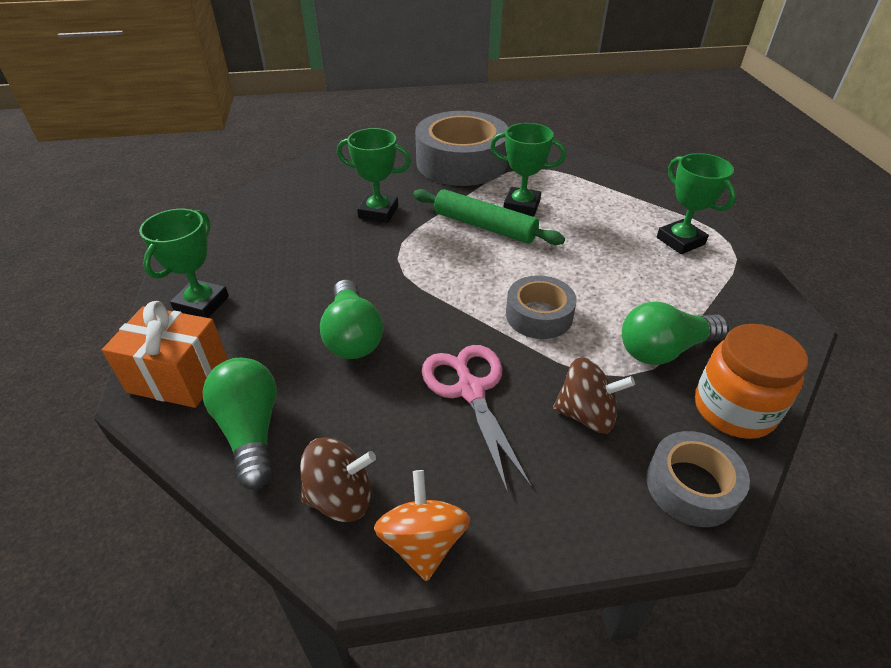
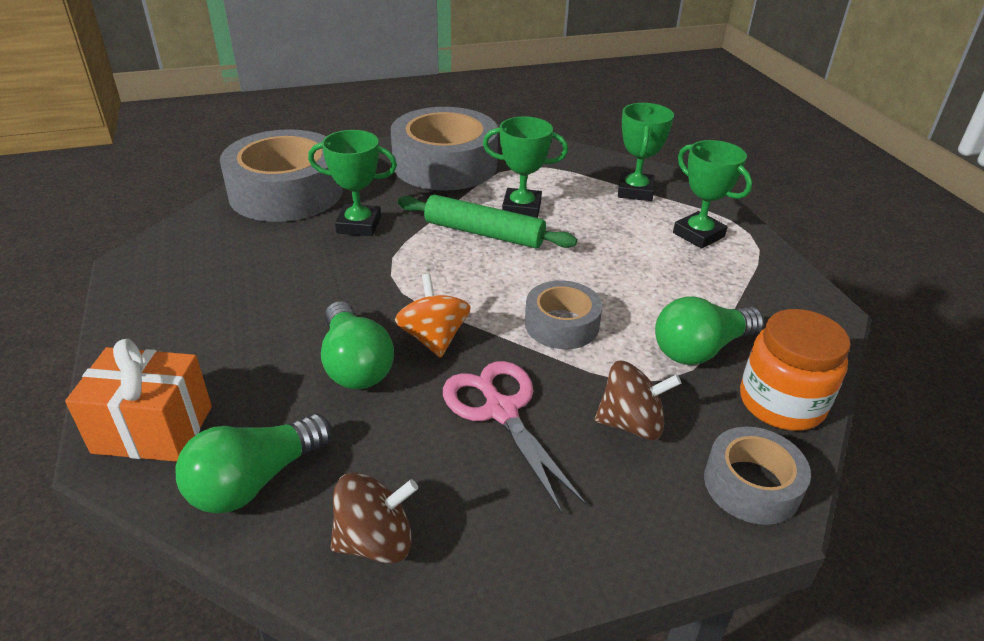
camera: 10 degrees left, 5 degrees down
(202, 304) = (164, 344): green trophy -> green trophy (635, 191)
(251, 431) = (255, 481): green light bulb -> green light bulb turned 105 degrees counterclockwise
(324, 179) = (286, 192): none -> grey tape
(423, 542) = (478, 577): orange spinning top -> orange spinning top (434, 338)

